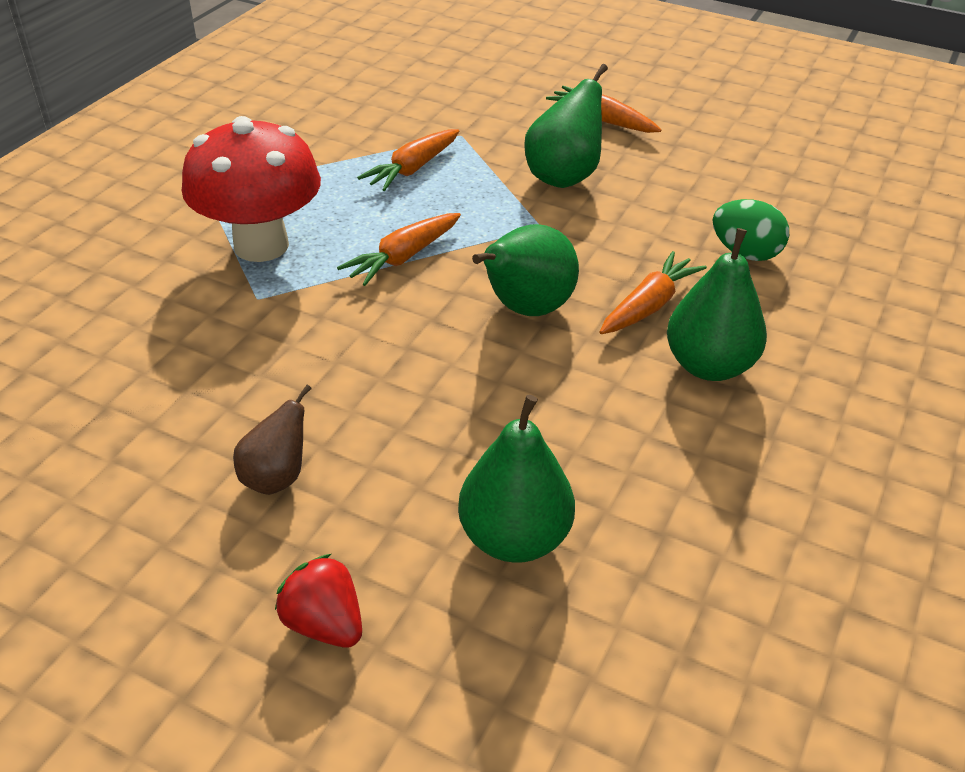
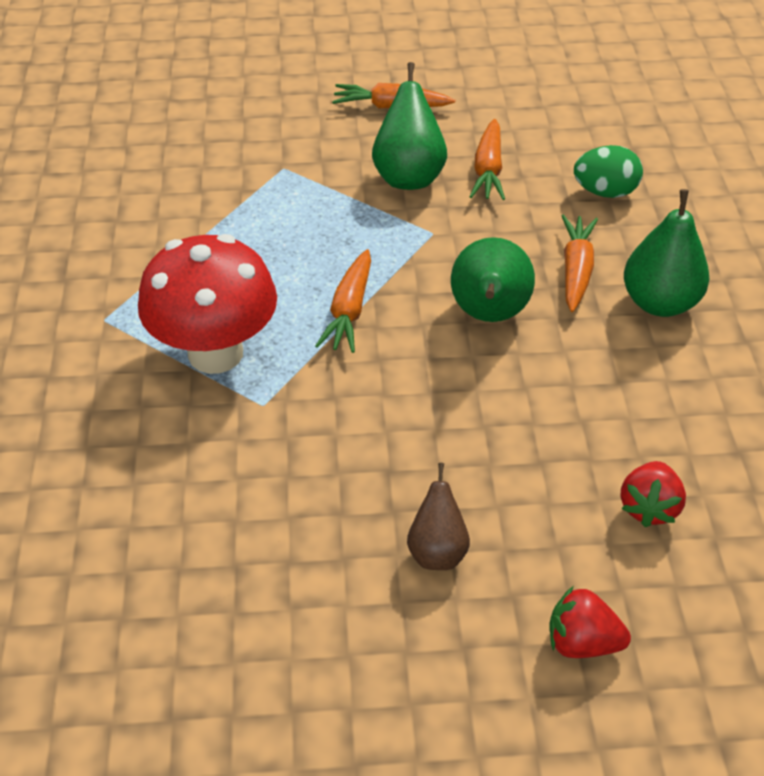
camera: 30 degrees left, 5 degrees up
(412, 169) = (275, 220): orange carrot -> orange carrot (488, 170)
(514, 538) = (649, 507): green pear -> red strawberry

